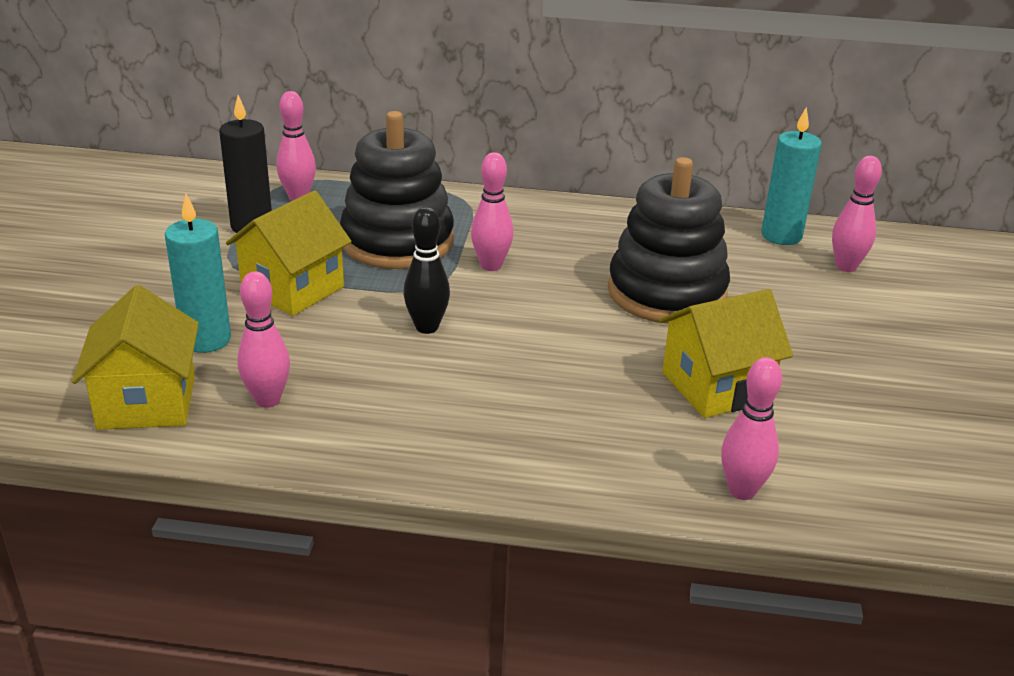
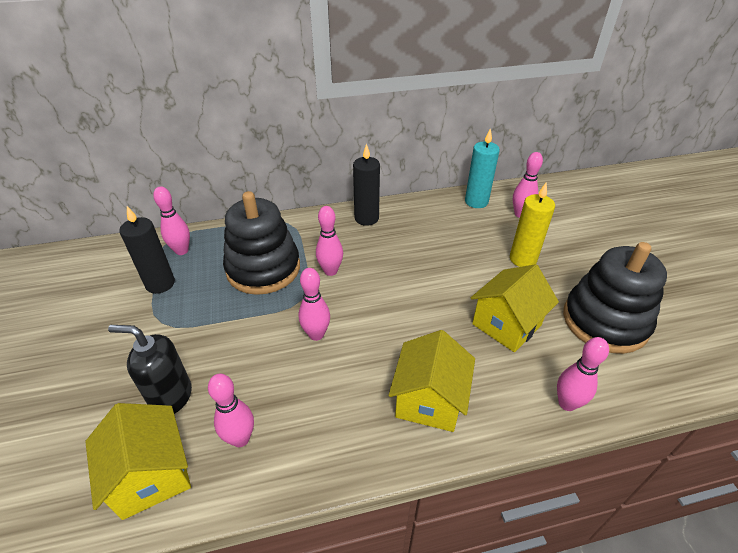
camera: 20 degrees left, 10 degrees up
(206, 340) = (171, 397): turquoise candle -> black soap dispenser
(292, 289) = (213, 330): yellow house -> yellow house (429, 400)
(427, 327) = (316, 334): black bowling pin -> pink bowling pin
(586, 218) = (366, 218): none -> black candle
(666, 292) = (440, 261): black stacking toy -> black stacking toy (605, 321)
(804, 321) = (523, 259): none -> yellow candle

